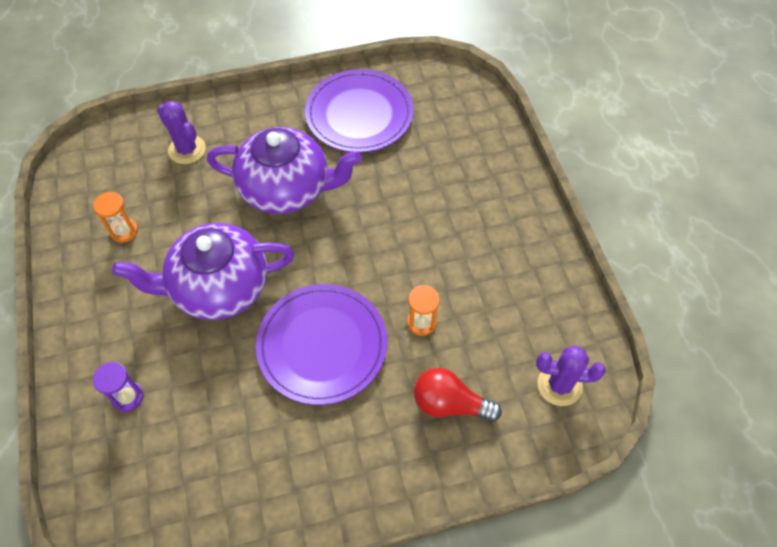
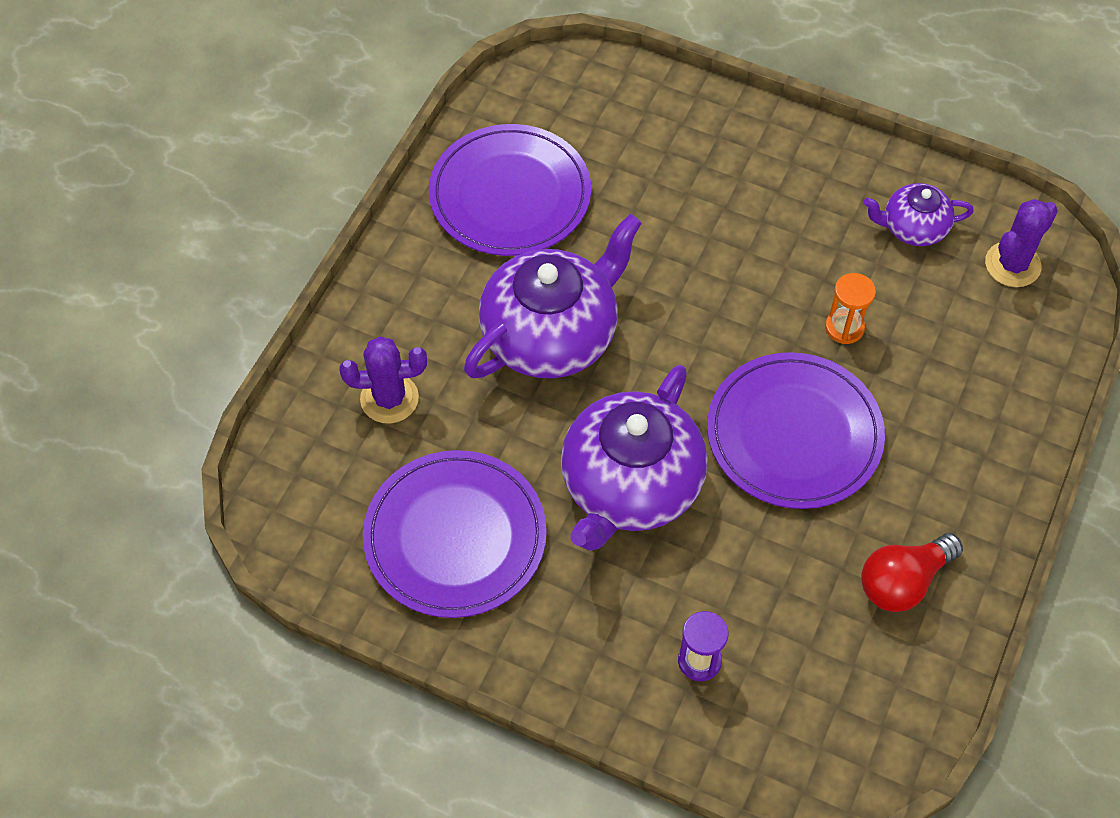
camera: 50 degrees left, 0 degrees up
(124, 231) = (455, 537): orange hourglass -> purple plate
(449, 404) = (957, 368): red light bulb -> red light bulb (903, 582)
(530, 311) = (913, 228): none -> purple teapot

